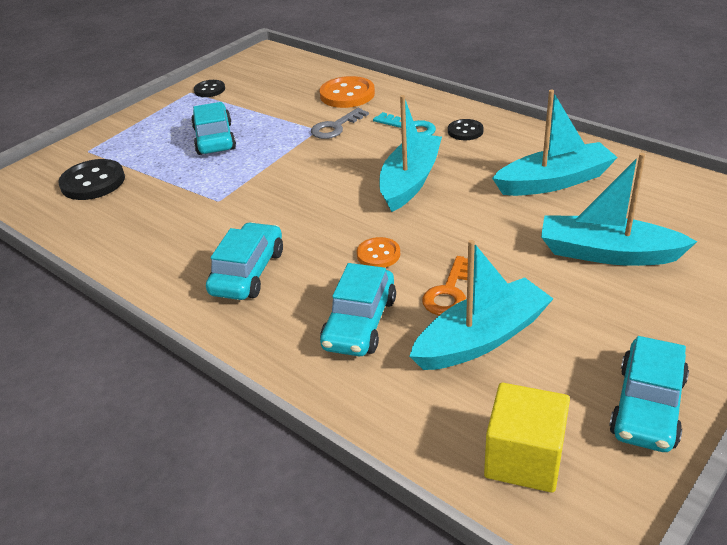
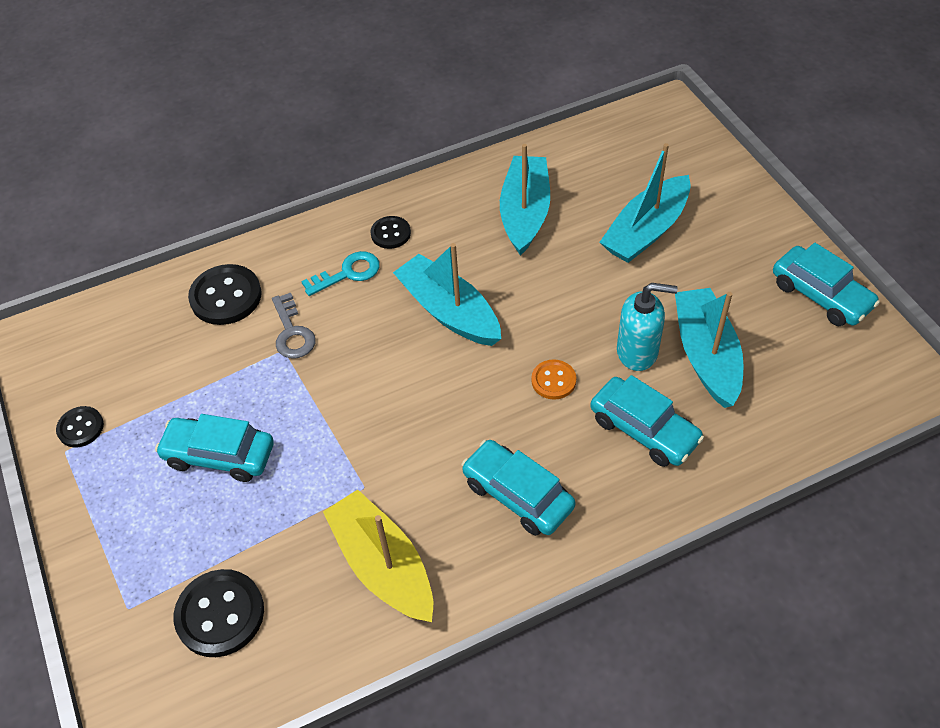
camera: 65 degrees left, 15 degrees up
(154, 230) = (383, 565): none -> yellow boat
(347, 94) = (226, 296): orange button -> black button
(449, 292) = (637, 352): orange key -> turquoise soap dispenser
(524, 458) = (841, 385): yellow cube -> none

